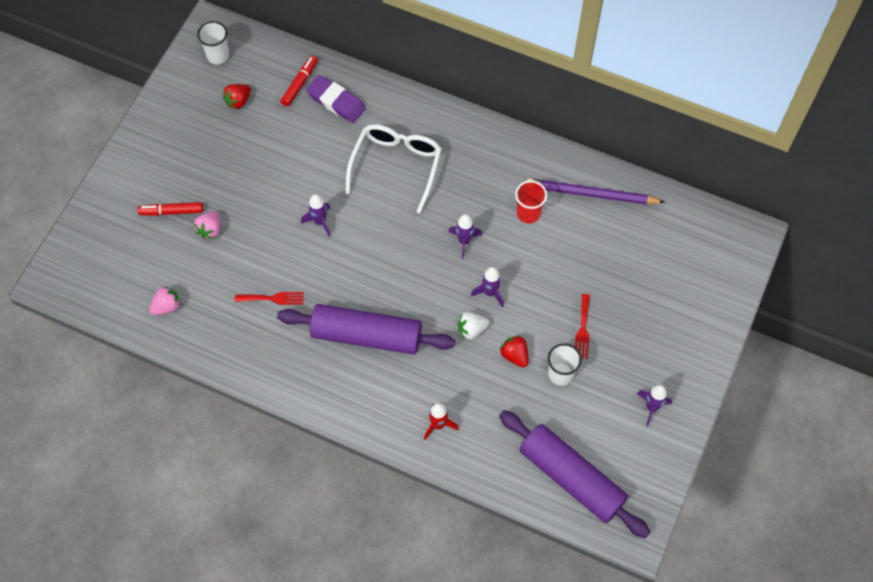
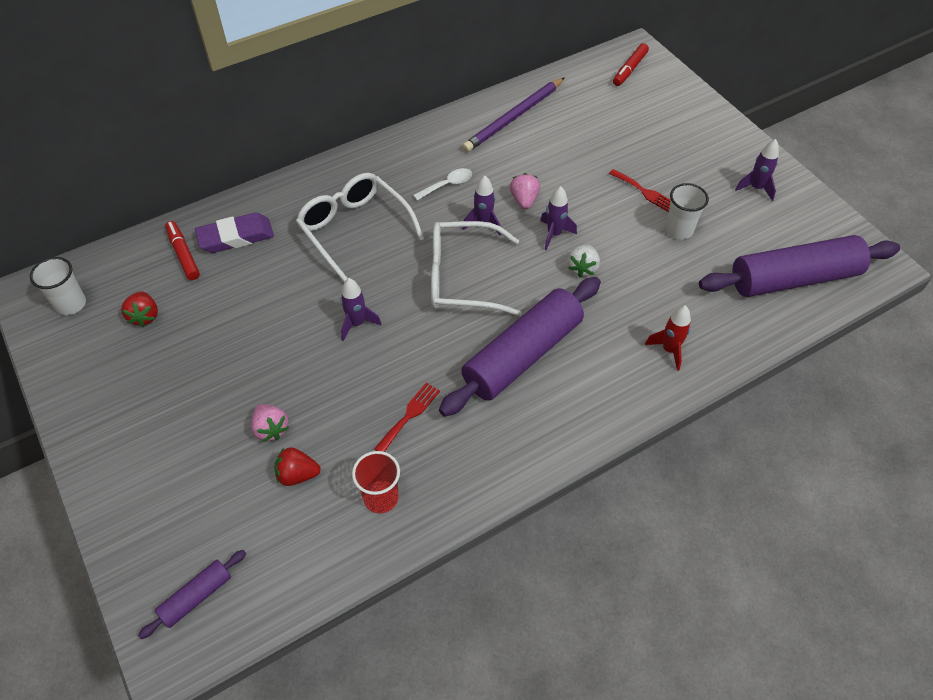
camera: 55 degrees left, 10 degrees down
(86, 270) = (196, 596): none -> purple rolling pin
(167, 306) = (327, 530): pink strawberry -> pink strawberry (524, 200)
(171, 211) = (210, 455): red marker -> red marker (629, 69)
(404, 259) = (462, 278): none -> white glasses
(484, 195) = (447, 185): none -> white spoon
(514, 355) = (635, 251): red strawberry -> red strawberry (297, 475)
(528, 213) = (495, 166): red cup -> red cup (381, 498)

